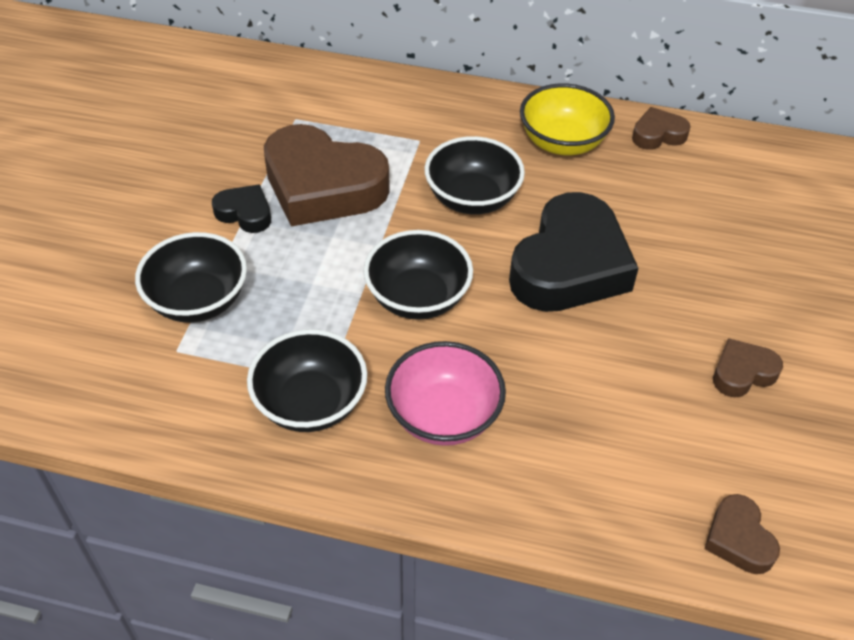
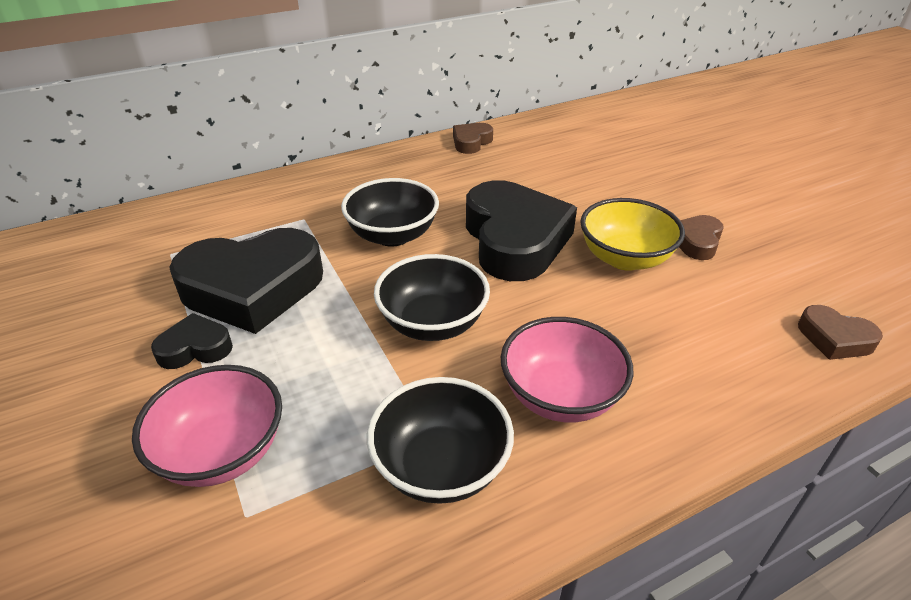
camera: 40 degrees left, 10 degrees down
(198, 300) = (222, 452): black bowl -> pink bowl
(323, 186) = (253, 288): brown heart -> black heart
(562, 142) = (415, 173): yellow bowl -> yellow bowl (625, 258)

